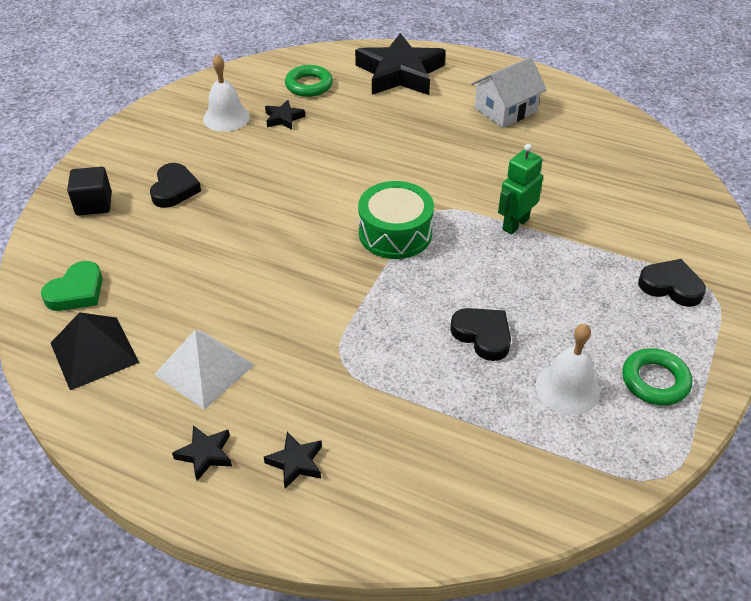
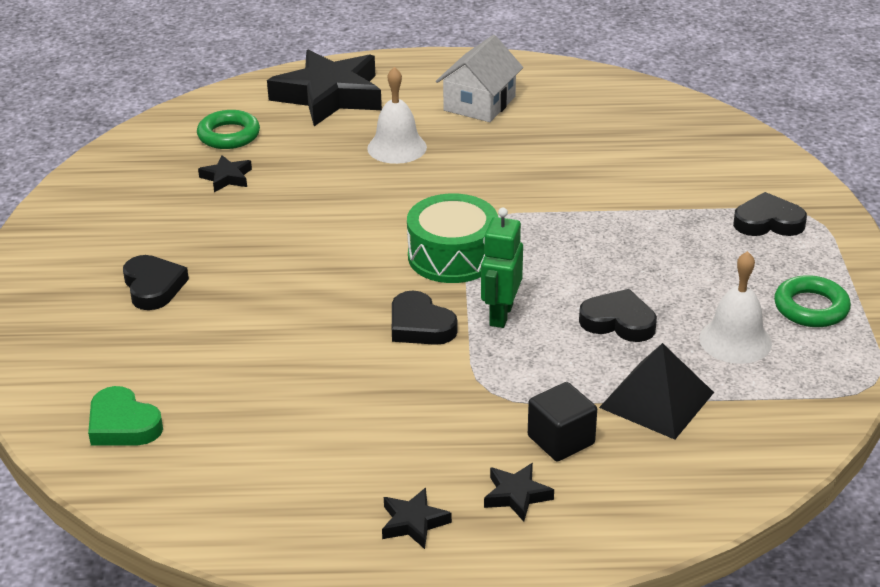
camera: 25 degrees left, 10 degrees down
(76, 291) = (123, 424): green heart -> green heart turned 120 degrees clockwise
(94, 204) = (62, 331): black cube -> black cube (561, 440)
(94, 352) = (200, 475): black pyramid -> black pyramid (656, 400)
(204, 369) = (345, 448): white pyramid -> none
(226, 117) = (153, 195): white bell -> white bell (397, 147)
(330, 284) = (420, 325): none -> black heart
(515, 224) = (574, 211): green robot -> green robot (500, 315)

